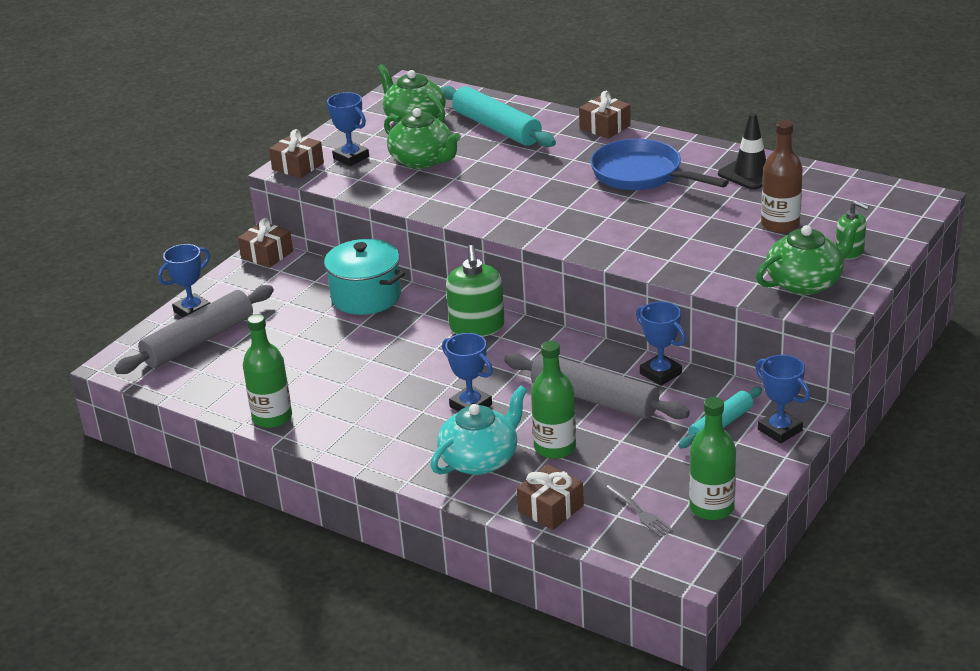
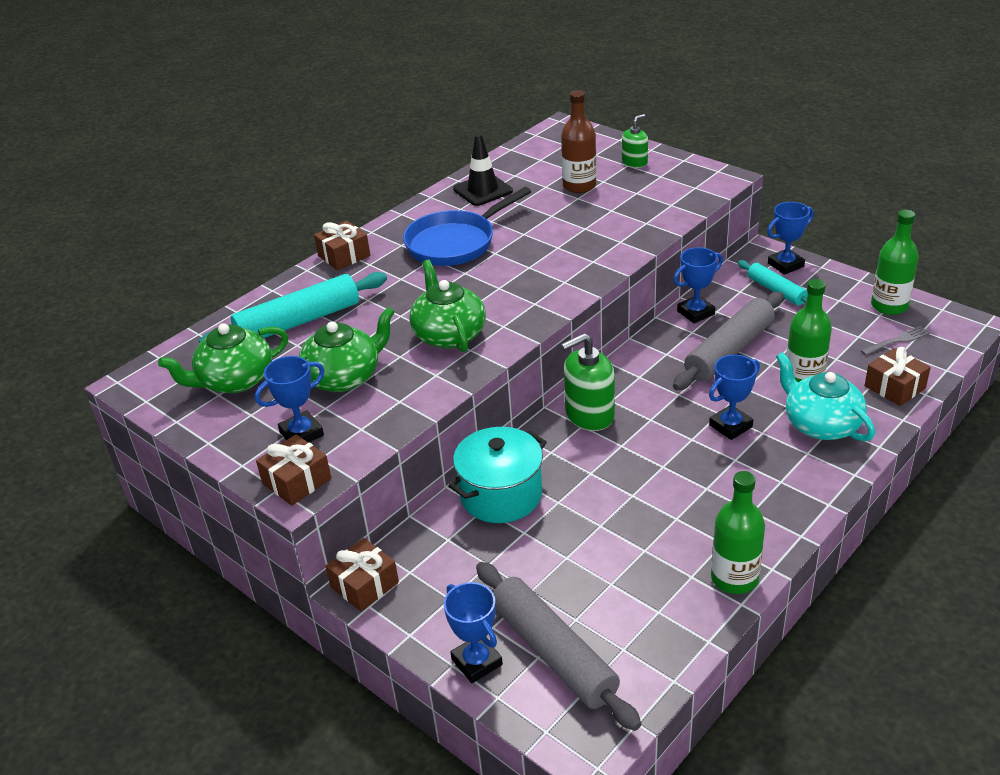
camera: 80 degrees left, 5 degrees up
(477, 327) = (589, 414): green soap dispenser -> green soap dispenser turned 150 degrees clockwise
(805, 283) = (677, 184): green teapot -> green teapot (449, 334)

